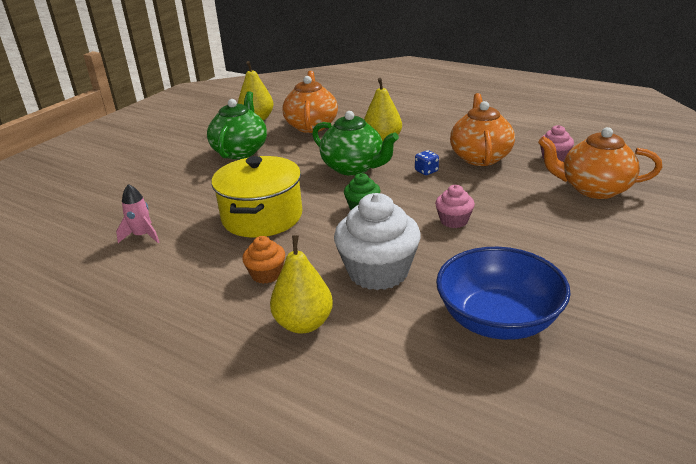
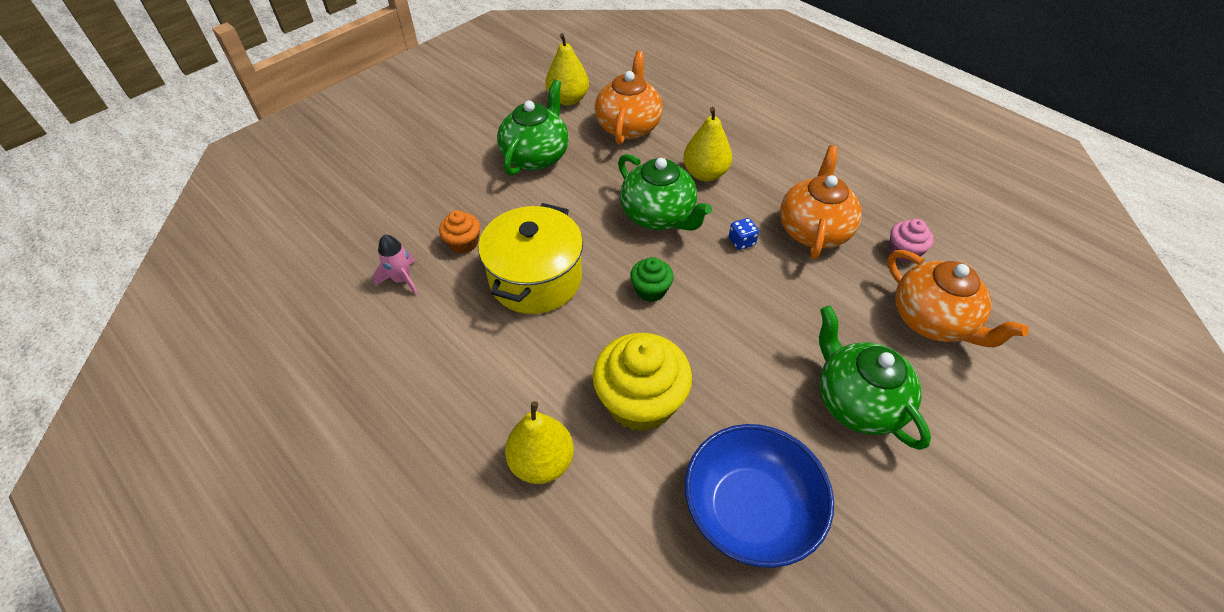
camera: 10 degrees right, 20 degrees up
(266, 274) = (520, 375): orange cupcake -> orange cupcake (463, 243)
(378, 272) = (640, 401): white cupcake -> yellow cupcake
(454, 221) = (748, 337): pink cupcake -> none
(557, 241) = (857, 401): none -> green teapot
(594, 189) = (932, 321): orange teapot -> orange teapot turned 150 degrees counterclockwise

